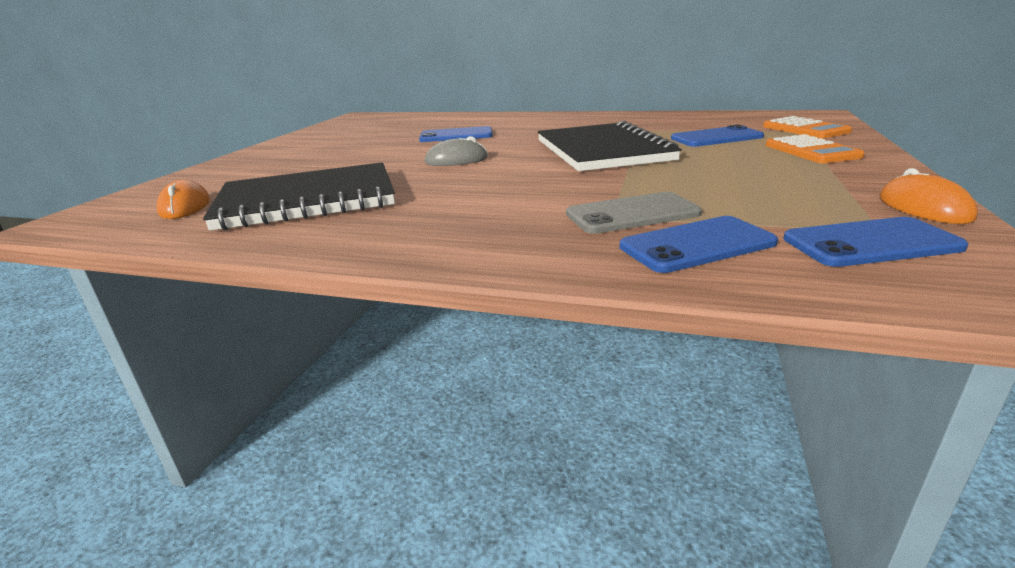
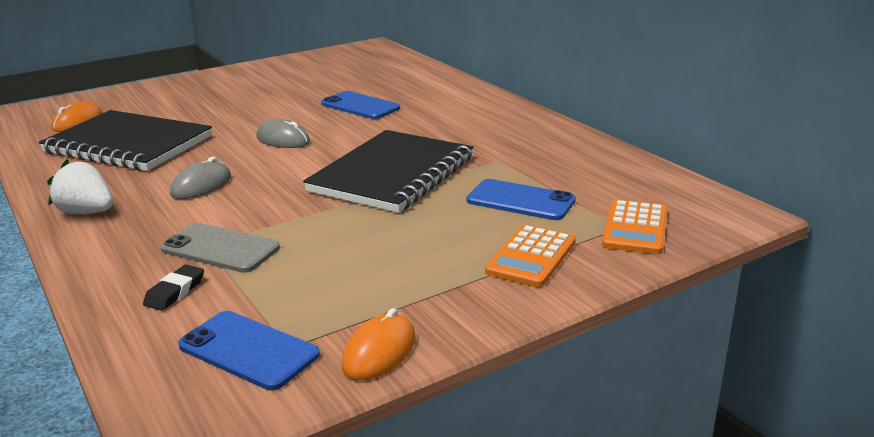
camera: 40 degrees right, 0 degrees up
(423, 243) = (86, 212): none -> white strawberry
(479, 196) = (201, 186): none -> grey mouse
(697, 245) = (175, 292): blue phone -> black eraser

